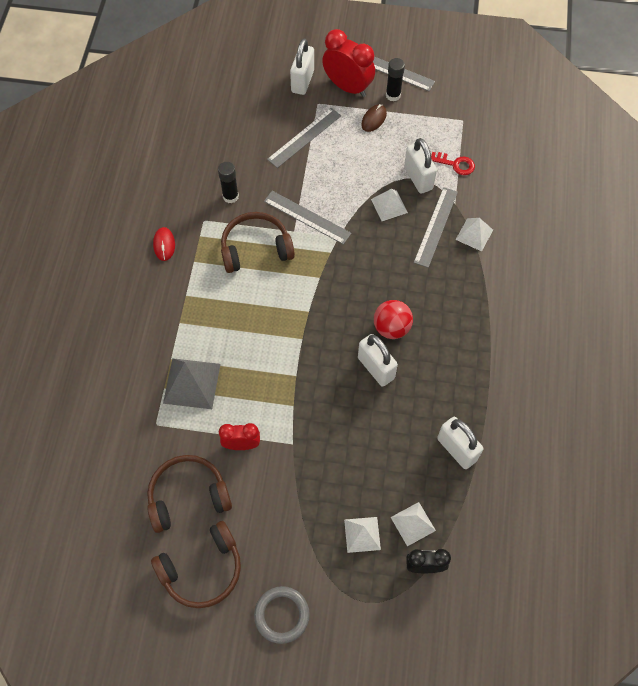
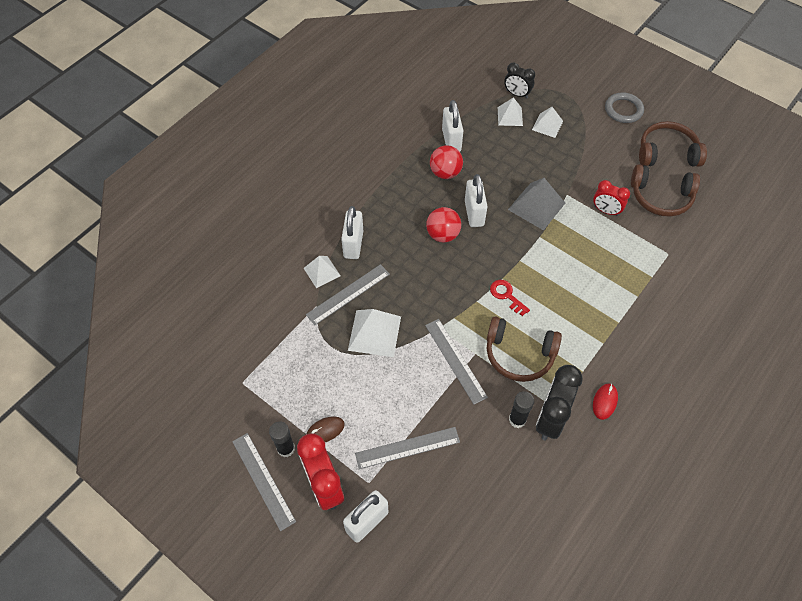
camera: 150 degrees left, 5 degrees down
(192, 383) = (627, 269): grey pyramid -> grey pyramid (536, 206)
(203, 210) = (551, 418): none -> black clock
(389, 206) = (374, 333): white pyramid -> white pyramid, size x1.59
(418, 178) = (329, 345): white padlock -> white padlock (353, 244)
(435, 402) = (445, 173): none -> red ball
(455, 164) = (285, 341): red key -> red key (506, 295)

